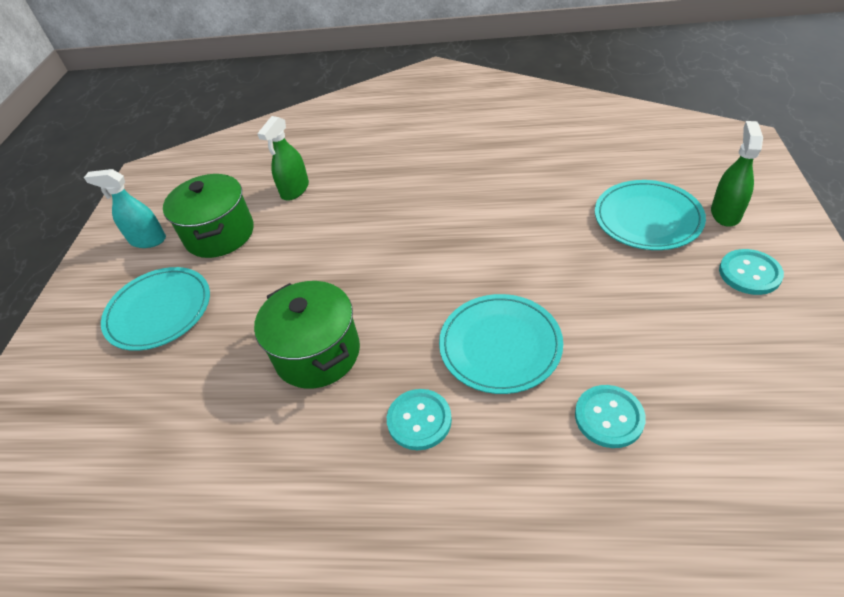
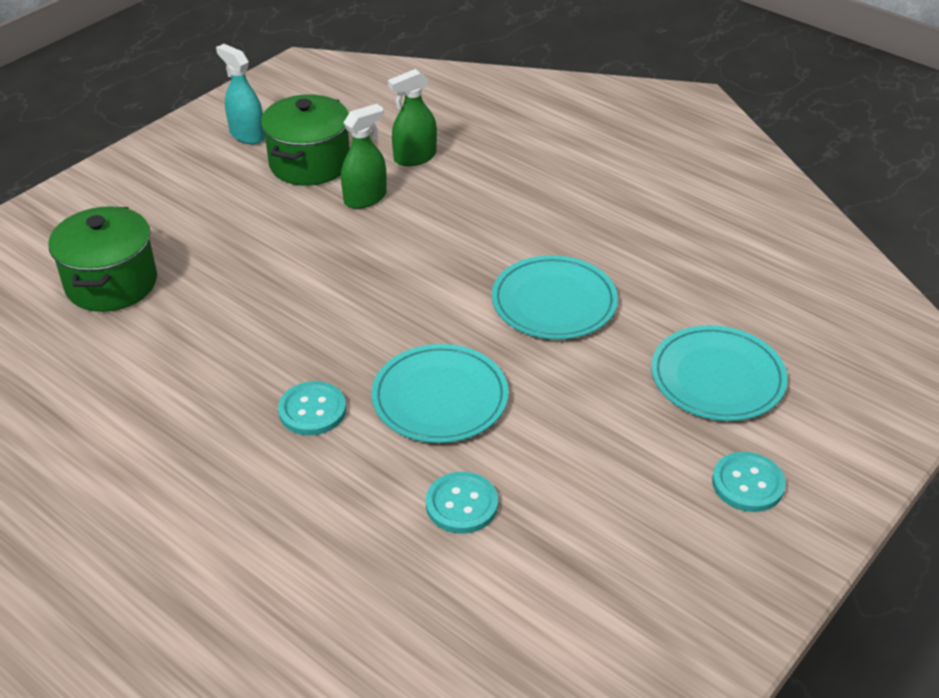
camera: 30 degrees right, 5 degrees down
(159, 311) = (202, 204): turquoise plate -> turquoise plate (554, 302)
(317, 353) = (288, 312): green pot -> green pot (111, 283)
(725, 213) = (805, 420): green spray bottle -> green spray bottle (365, 198)

